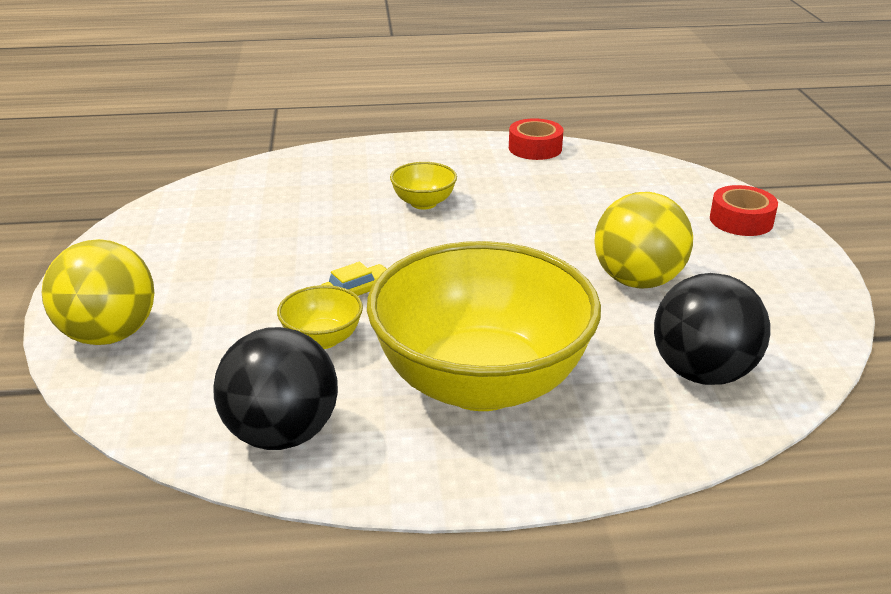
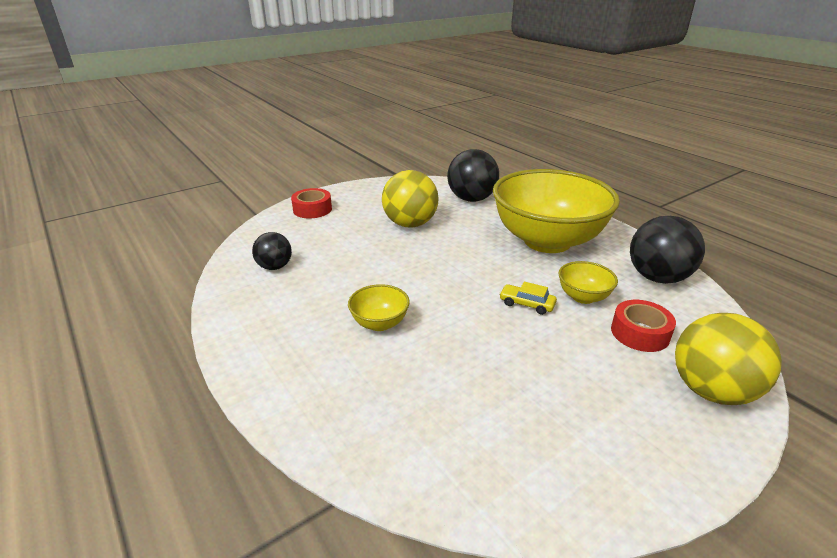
camera: 120 degrees left, 0 degrees up
(535, 148) = (232, 302): red tape -> red tape (640, 333)
(587, 174) = (275, 267): none -> black ball

